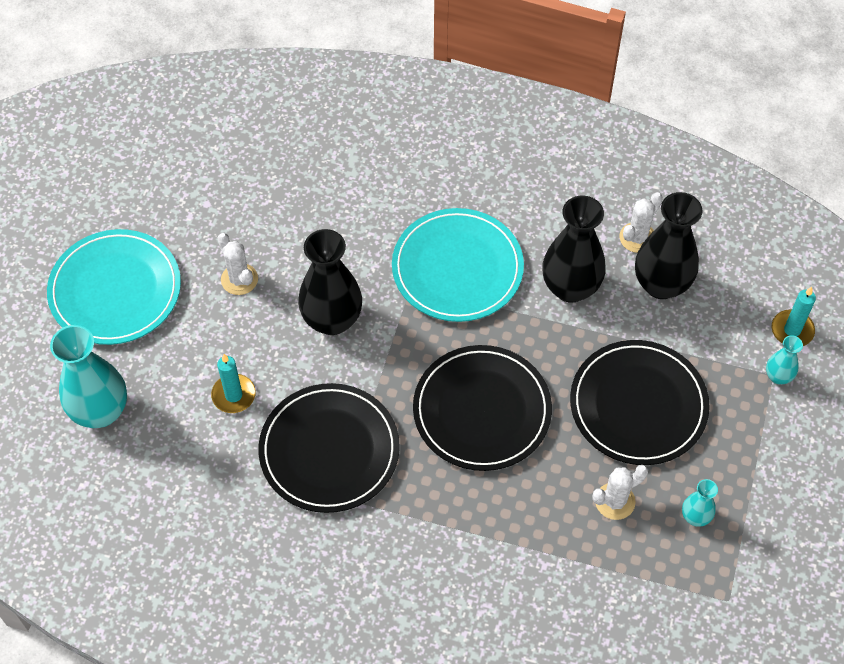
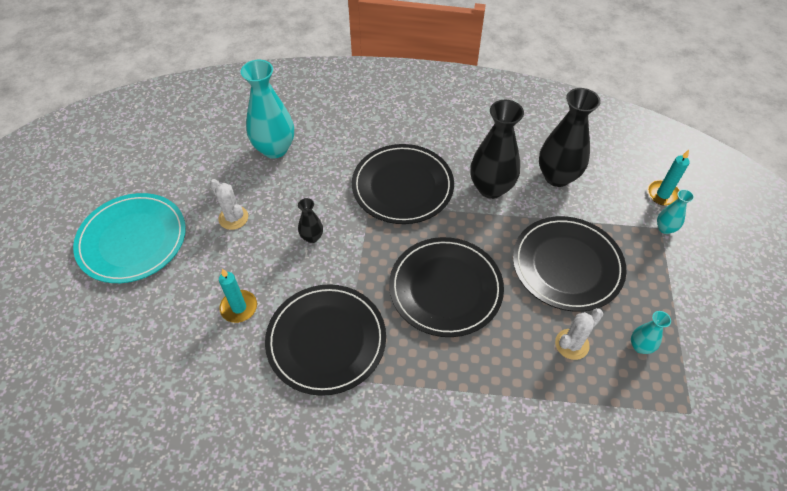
camera: 10 degrees left, 5 degrees down
(100, 411) = (124, 338): turquoise vase -> turquoise vase (275, 149)
(332, 320) = (312, 237): black vase -> black vase, size x0.49
(457, 268) = (402, 186): turquoise plate -> black plate
(637, 237) = (530, 148): white cactus -> none

